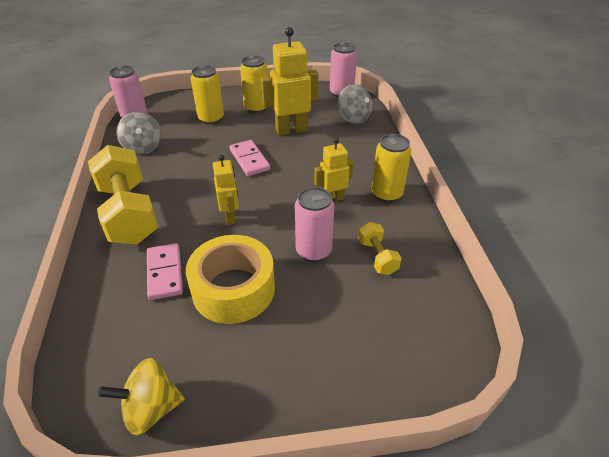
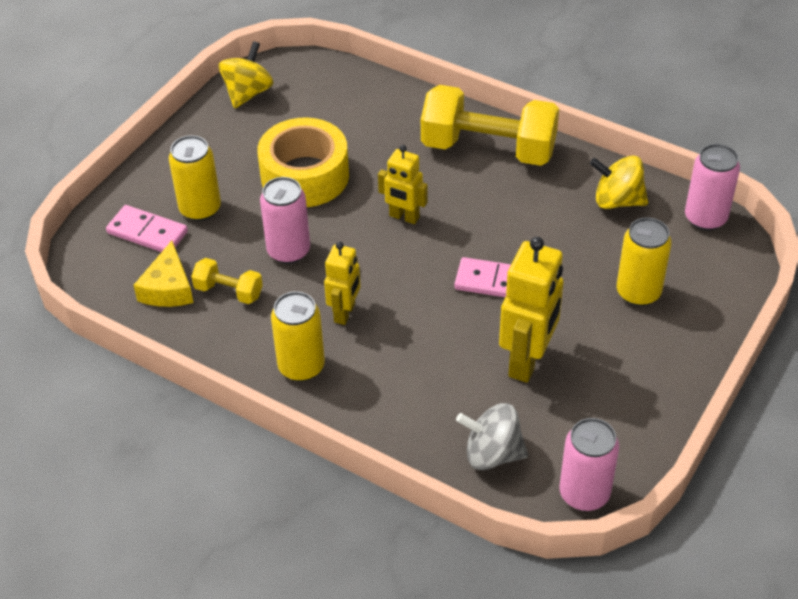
camera: 130 degrees right, 5 degrees up
(143, 147) = (617, 200): grey spinning top -> yellow spinning top
(165, 273) = (372, 143): pink domino -> pink domino (147, 232)
(256, 107) = (628, 357): yellow can -> yellow can (200, 209)
(412, 289) = (168, 288): none -> yellow cheese

